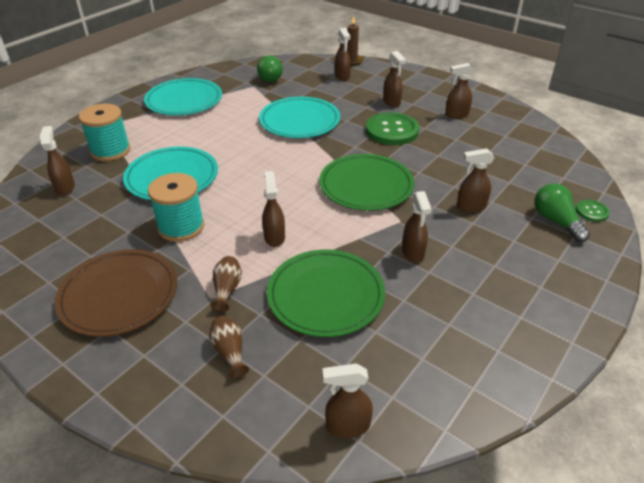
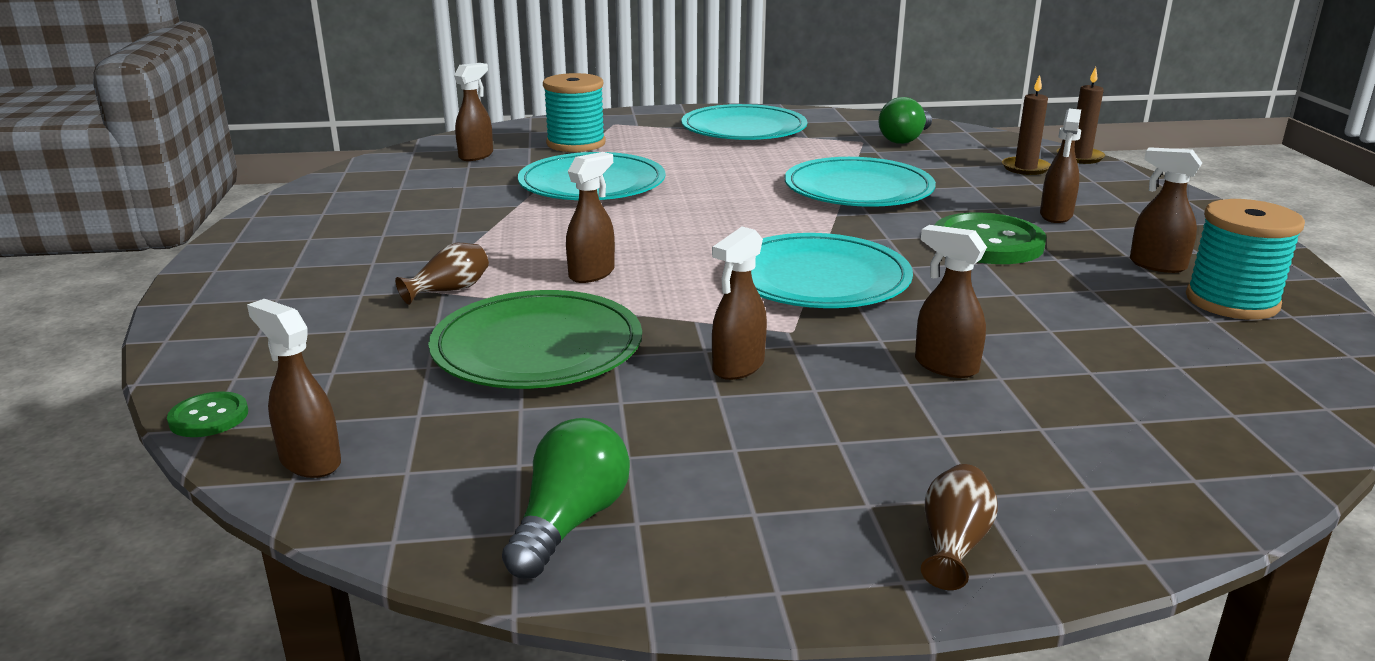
camera: 45 degrees right, 15 degrees down
(119, 295) = (352, 247): brown plate -> none
(181, 227) = (515, 224): turquoise spool -> turquoise spool (1231, 301)
(230, 352) = (344, 337): brown vase -> brown vase (953, 544)
(342, 77) = (1025, 168): brown spray bottle -> brown candle
(366, 185) = (818, 278): green plate -> turquoise plate
(556, 221) = (1083, 454): green light bulb -> green light bulb (569, 522)
(591, 211) = (1202, 480): green button -> green button (209, 417)

